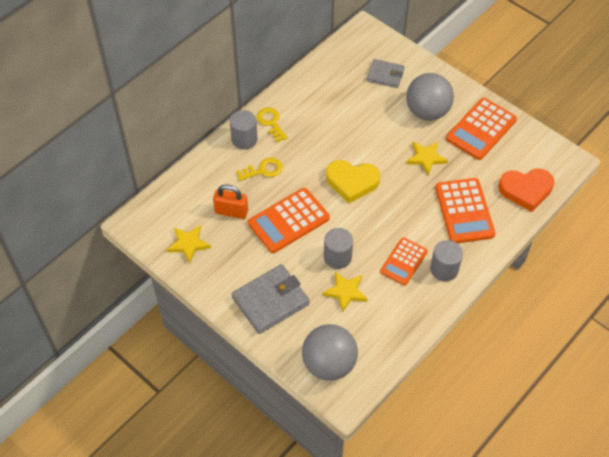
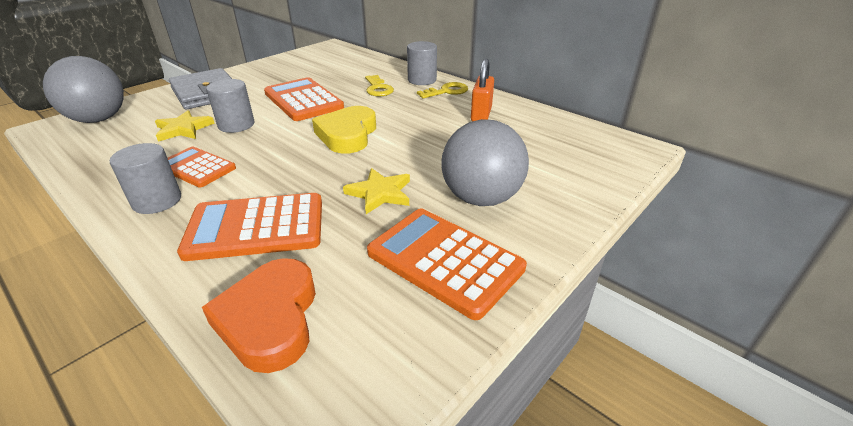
camera: 90 degrees right, 20 degrees down
(188, 244) = (297, 62): yellow star -> none
(231, 212) = (327, 76): orange padlock -> orange padlock (481, 115)
(385, 75) = (551, 162): grey wallet -> none

